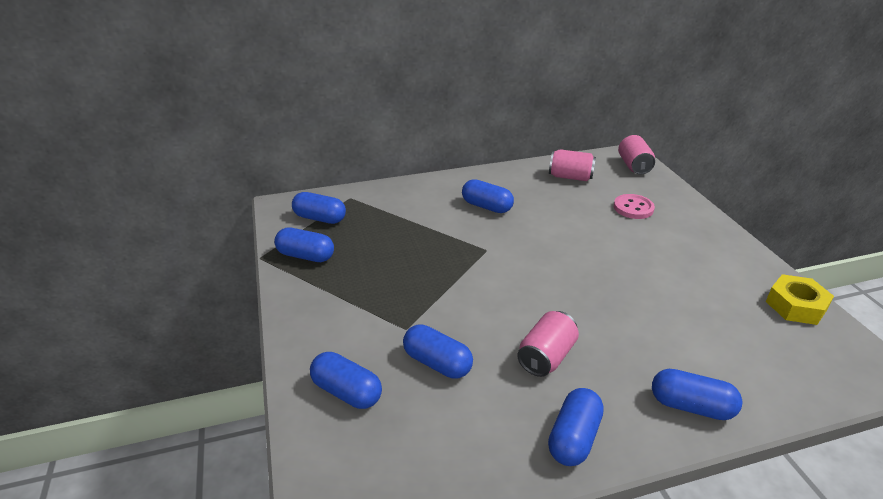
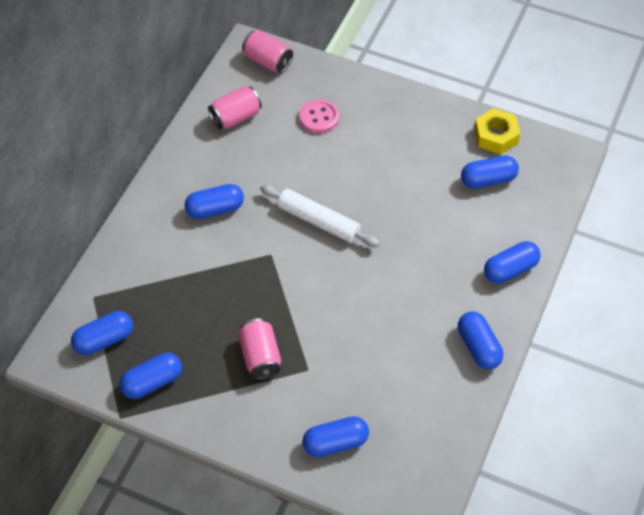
camera: 50 degrees left, 20 degrees up
(437, 363) = (358, 373): blue capsule -> blue capsule (488, 180)
(546, 356) = (409, 308): pink can -> pink can (260, 357)
(550, 256) = (318, 221): none -> white rolling pin

